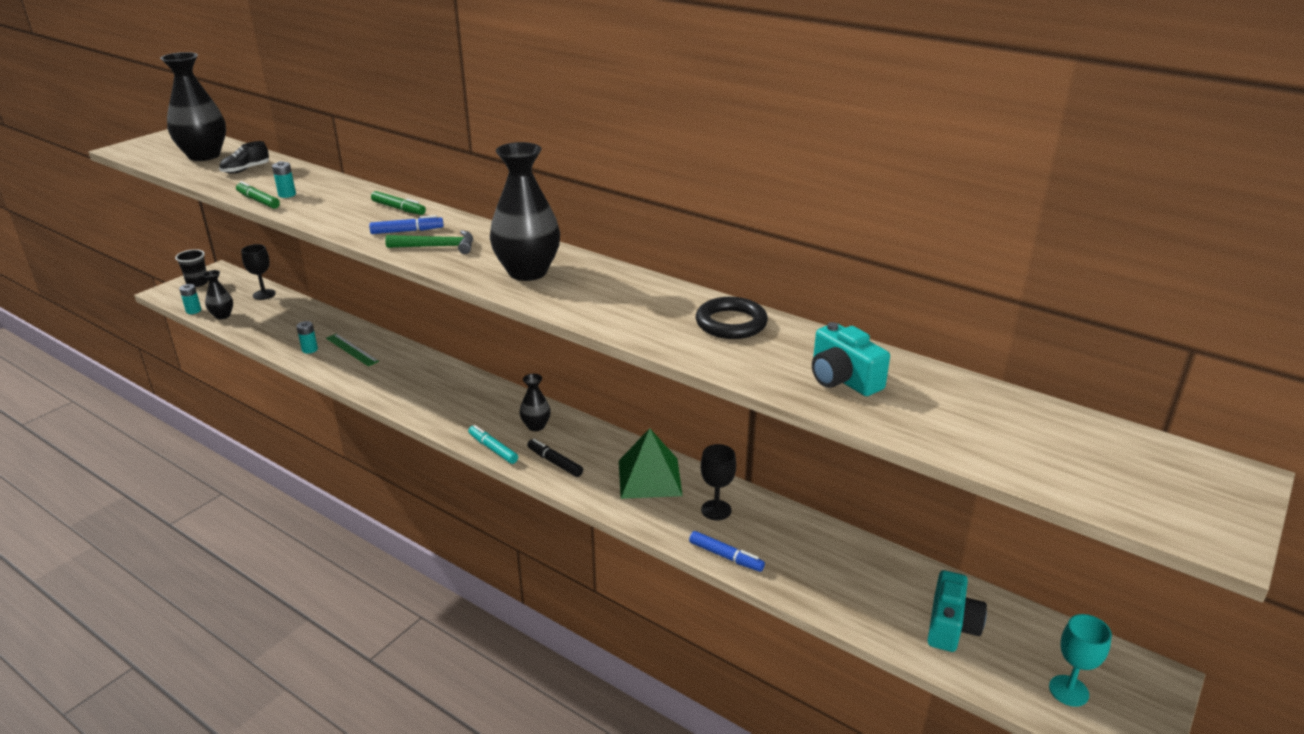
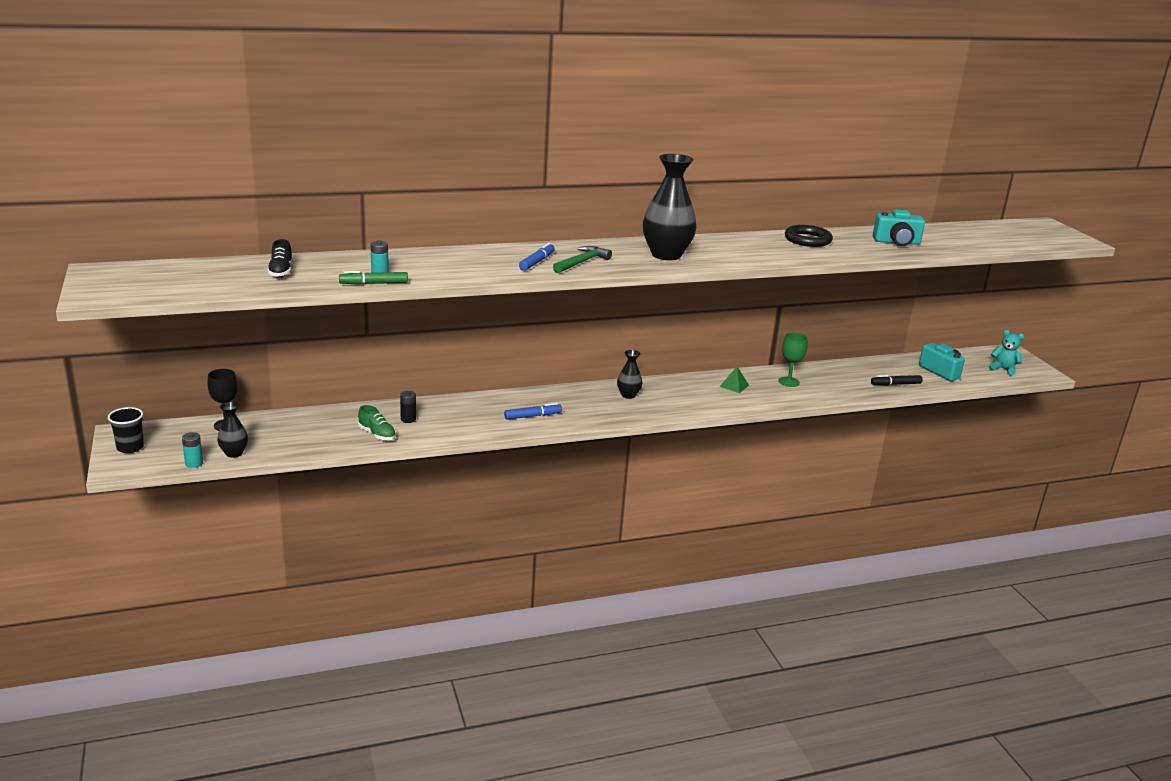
camera: 55 degrees left, 5 degrees down
(204, 156) = (200, 276): black vase -> none
(309, 349) = (377, 434): turquoise battery -> green shoe
(352, 349) = (408, 419): green ruler -> black battery
(398, 209) = (486, 254): green marker -> none
(493, 449) = (636, 416): turquoise marker -> none
(555, 462) = (680, 404): black marker -> black marker (895, 384)
(649, 478) = (734, 386): green pyramid -> green pyramid, size x0.50
(716, 510) = (788, 382): black goblet -> green goblet
(726, 556) = (833, 395): blue marker -> blue marker (533, 416)
(1068, 691) = (1003, 369): turquoise goblet -> turquoise teddy bear

